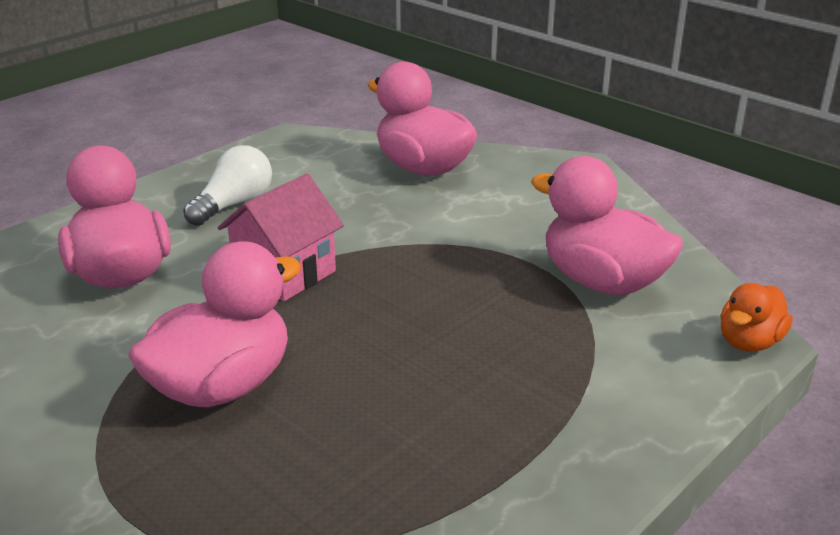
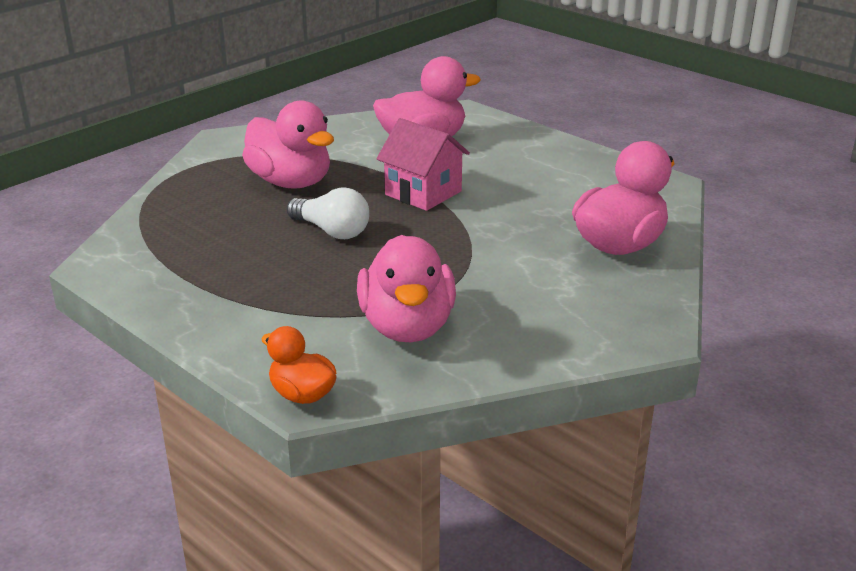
camera: 90 degrees right, 0 degrees up
(234, 204) = (528, 169): white light bulb -> white light bulb (332, 231)
(602, 282) = (407, 327): pink duck -> pink duck turned 135 degrees clockwise

